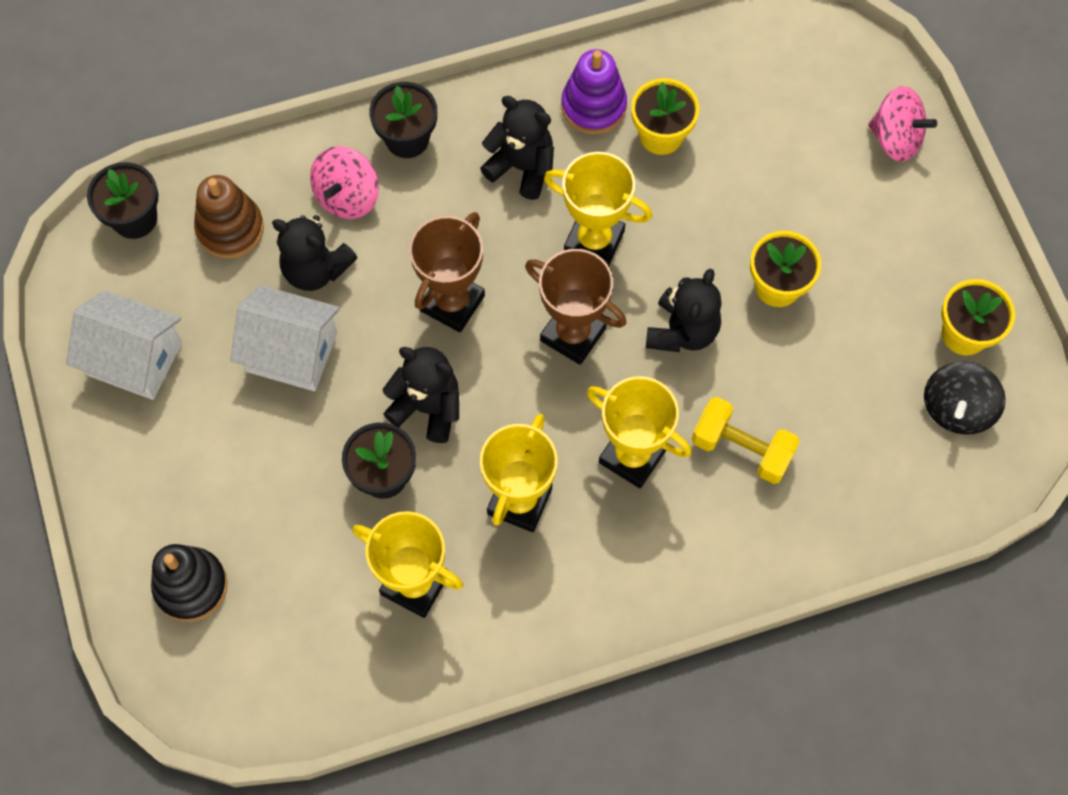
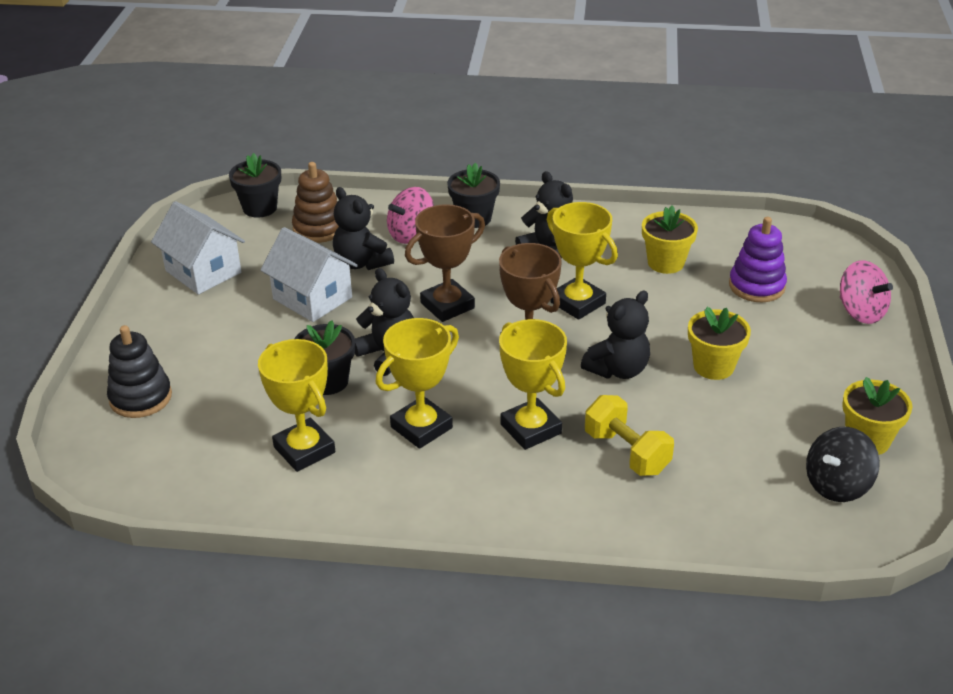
camera: 25 degrees right, 30 degrees down
(593, 106) = (622, 236): purple stacking toy -> purple stacking toy (756, 286)

